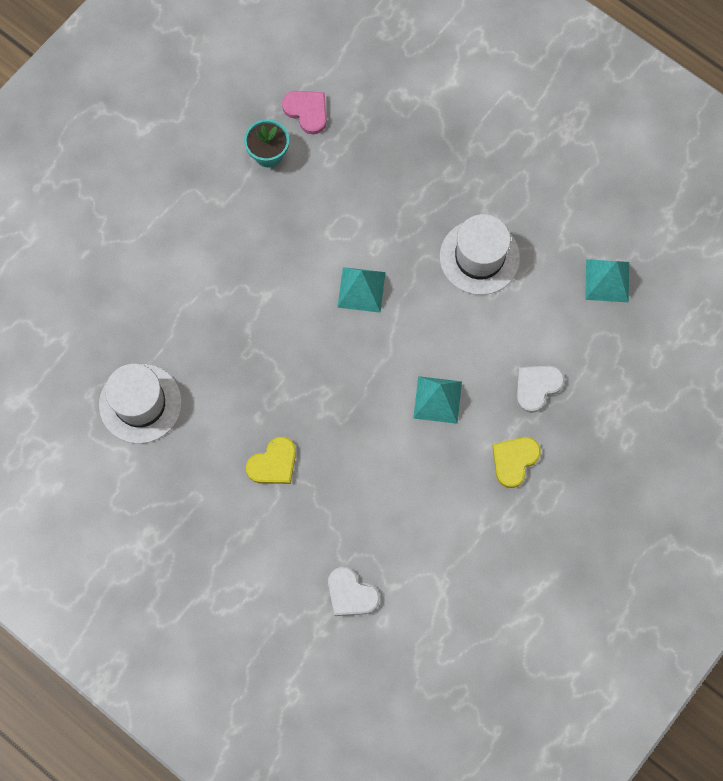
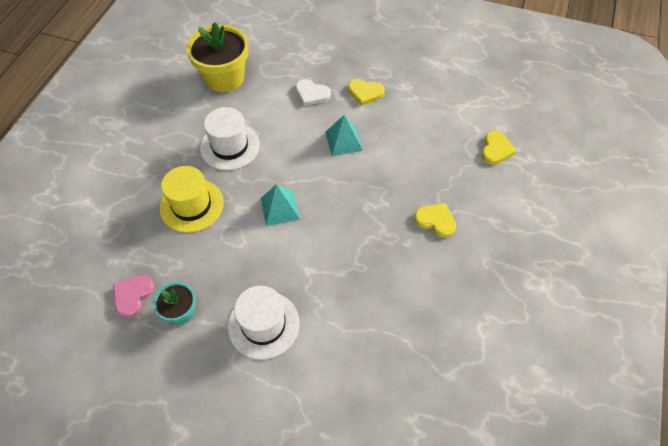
camera: 110 degrees left, 15 degrees down
(140, 403) = (437, 330): white hat -> white hat (263, 324)
(351, 594) = (496, 149): white heart -> yellow heart
(403, 193) = (191, 205): none -> yellow hat
(607, 280) = (224, 78): turquoise pyramid -> yellow flower pot

